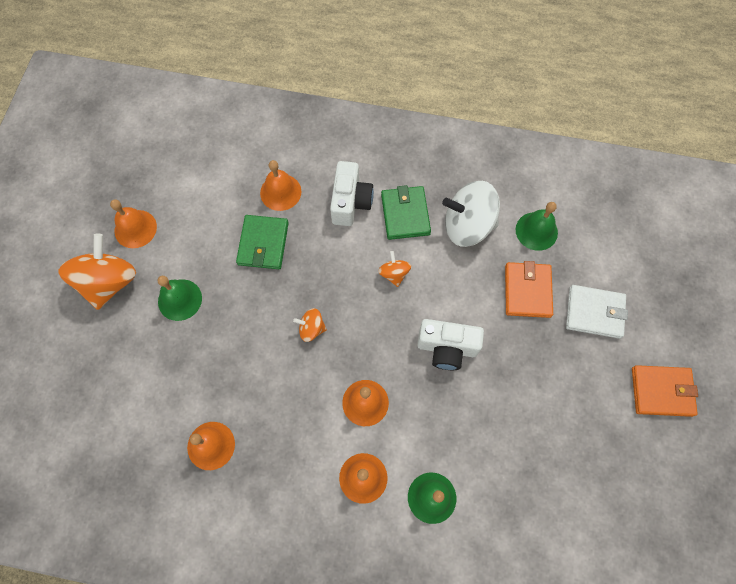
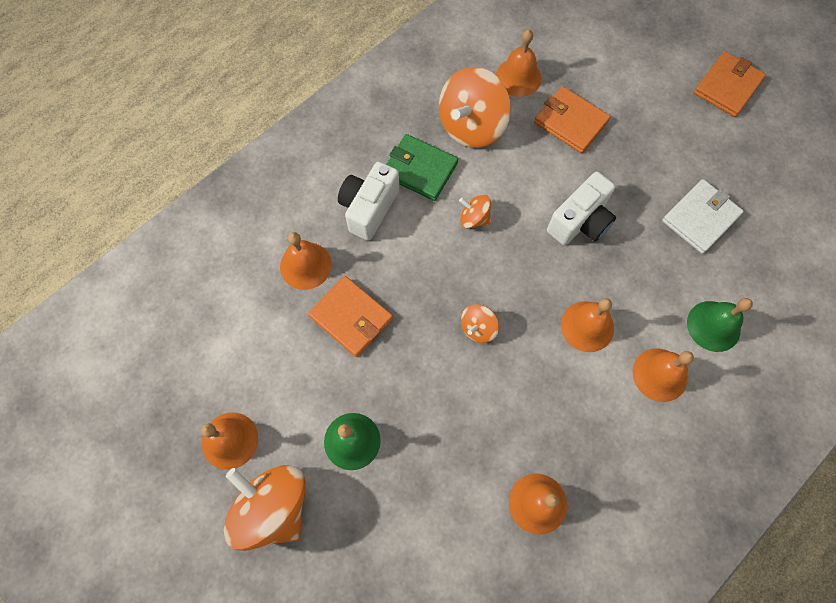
camera: 55 degrees left, 0 degrees up
(263, 243) = (351, 317): green wallet -> orange wallet
(350, 202) = (369, 208): white camera -> white camera turned 105 degrees counterclockwise
(467, 225) = (471, 126): white spinning top -> orange spinning top
(536, 231) = (518, 77): green bell -> orange bell
(594, 312) = (626, 86): white wallet -> white wallet (700, 218)

